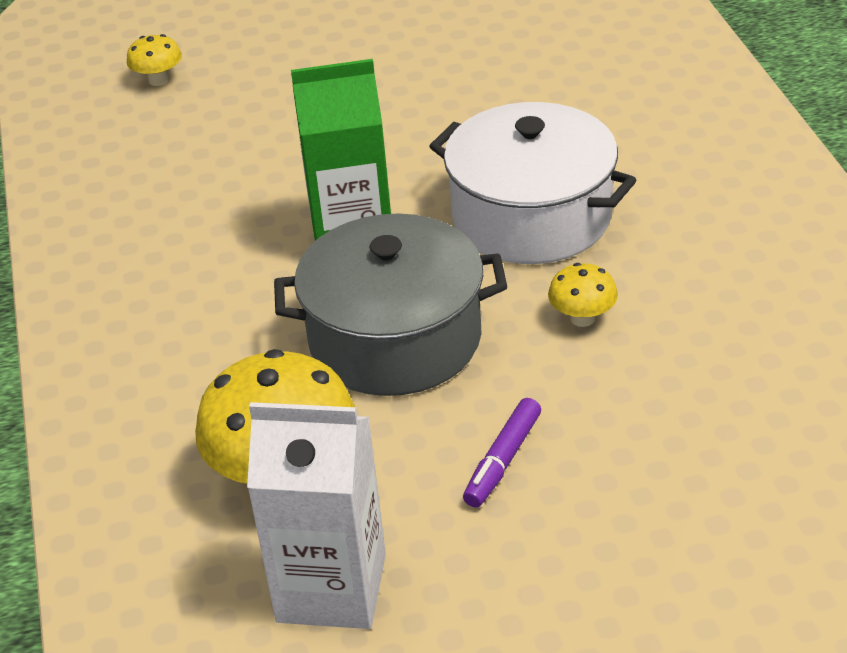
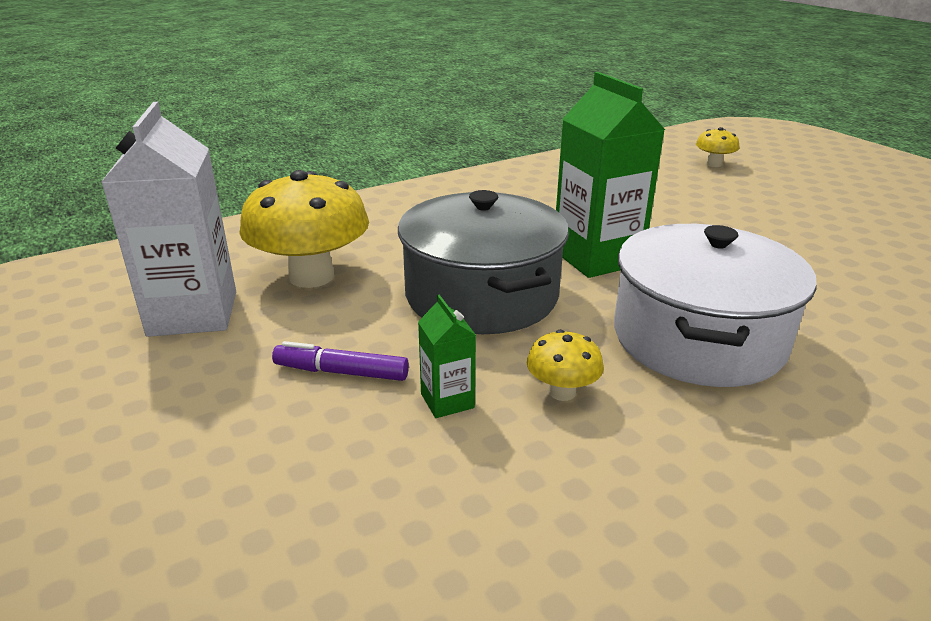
camera: 70 degrees right, 10 degrees down
(573, 392) = (447, 401): none -> green carton

